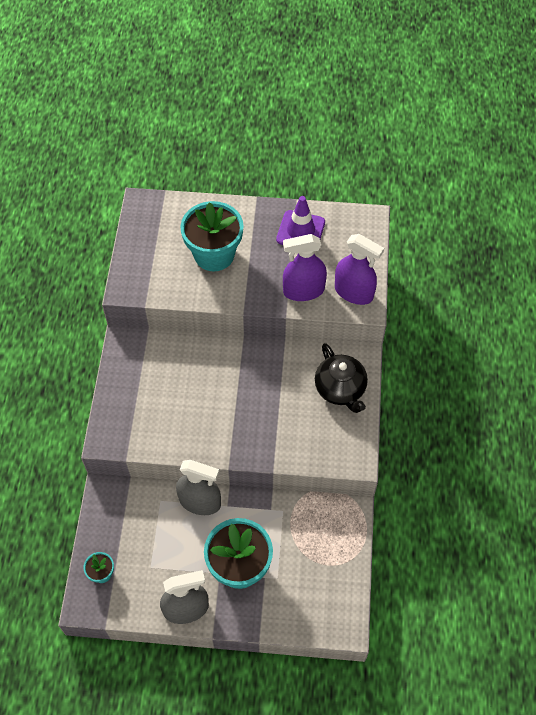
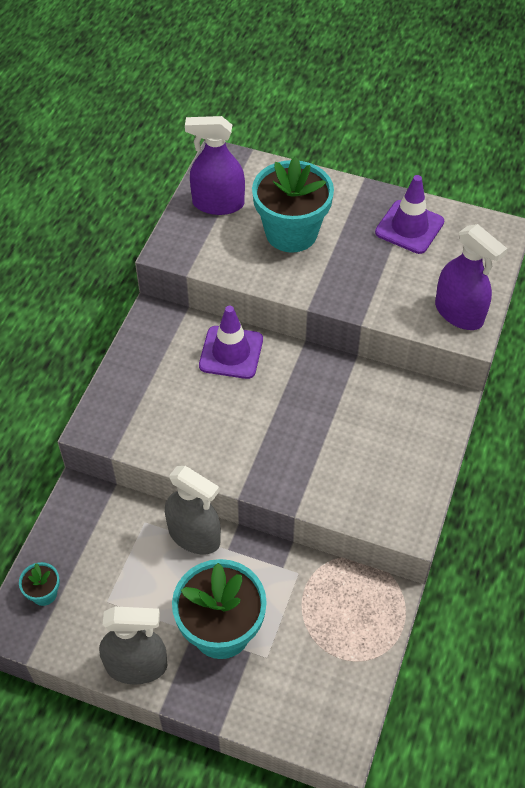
camera: 15 degrees right, 5 degrees down
(191, 357) = (231, 352): none -> purple traffic cone
(303, 290) = (393, 297): purple spray bottle -> purple spray bottle (218, 204)
(340, 389) = (412, 433): black teapot -> none

